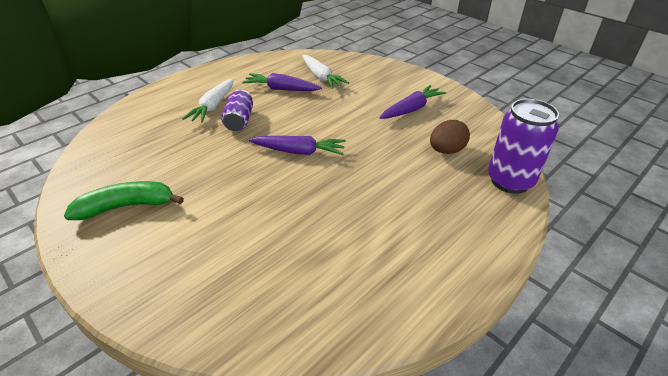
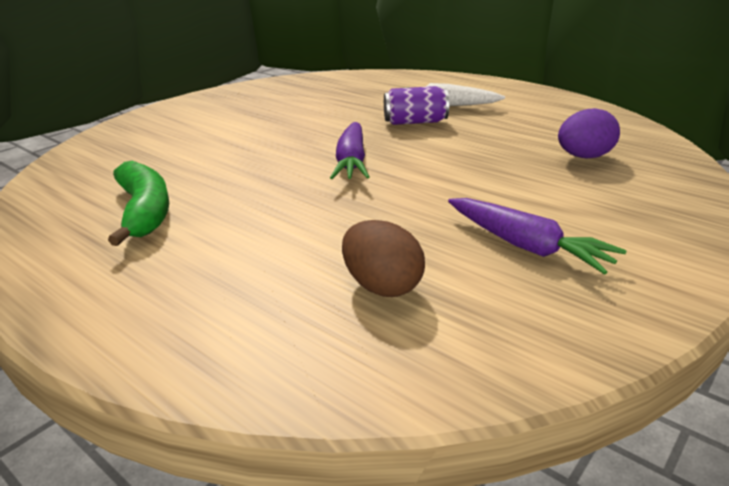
camera: 85 degrees right, 10 degrees down
(127, 206) = (249, 102): green banana -> green banana (145, 211)
(281, 89) = (517, 135): purple carrot -> none
(321, 77) = (584, 157): white carrot -> purple egg
(510, 181) = (281, 369): purple can -> none

